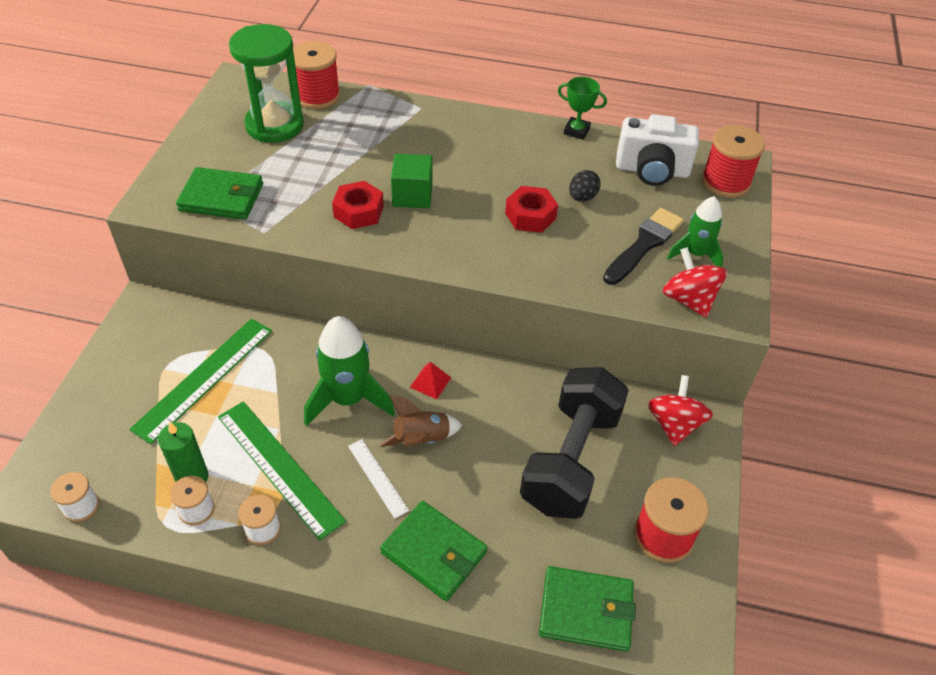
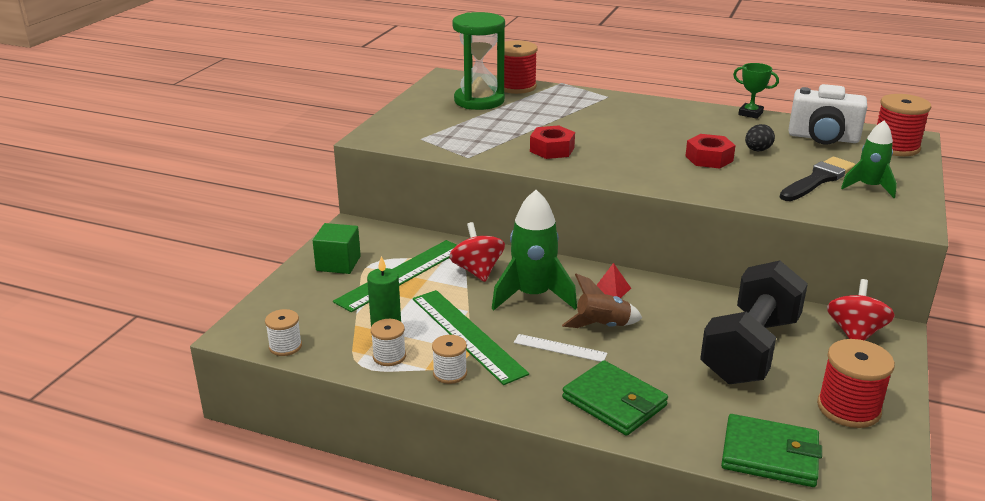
camera: 10 degrees right, 20 degrees down
(221, 197) = (432, 137): green wallet -> none
(377, 478) = (560, 348): white ruler -> white ruler turned 45 degrees counterclockwise
(412, 195) = (600, 143): green cube -> green cube (338, 263)
(689, 300) = (864, 213): red spinning top -> red spinning top (477, 271)

